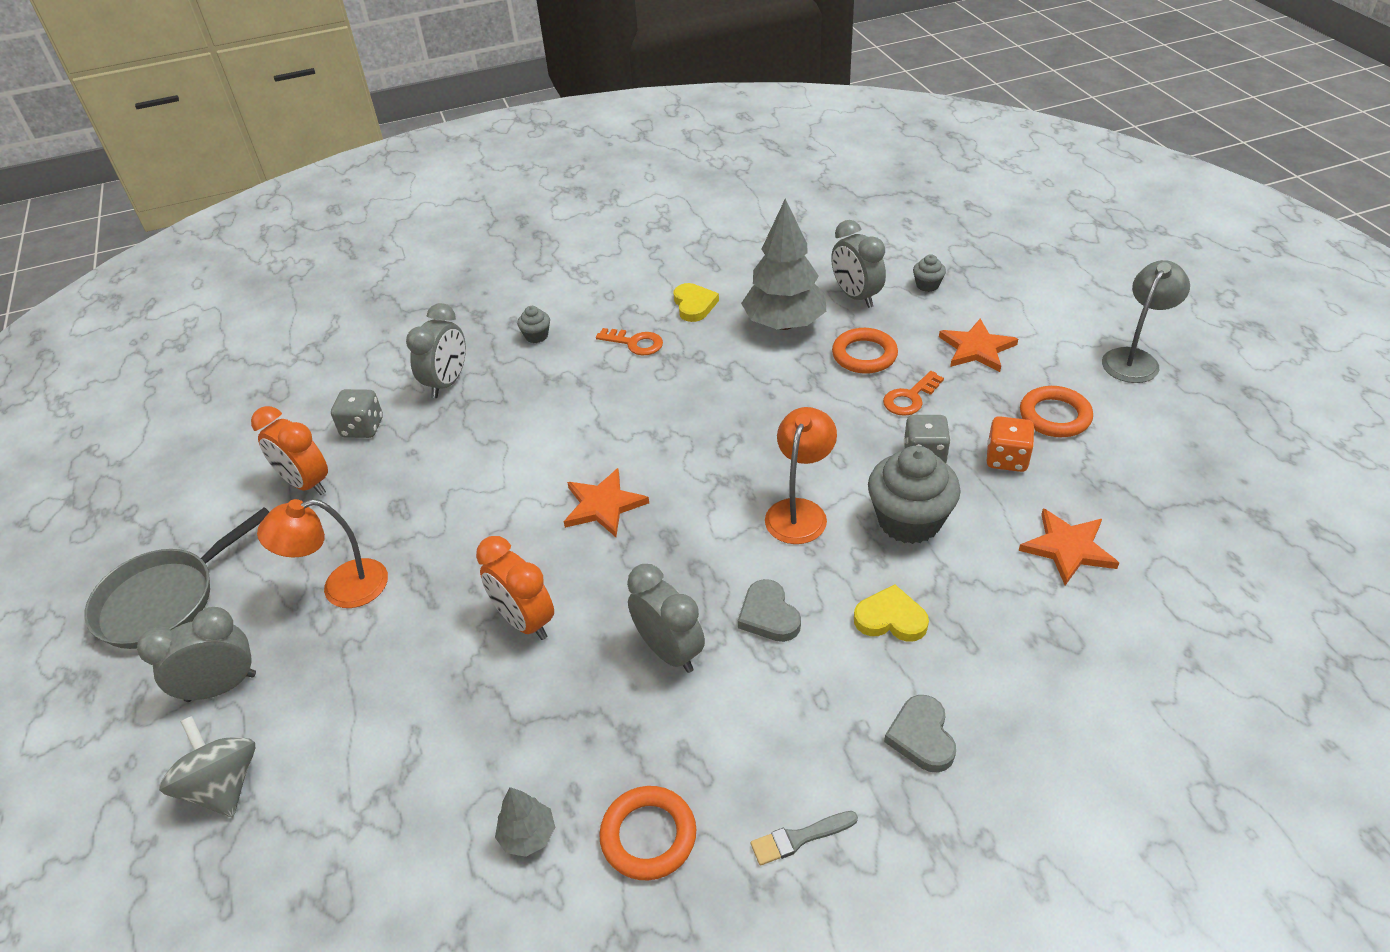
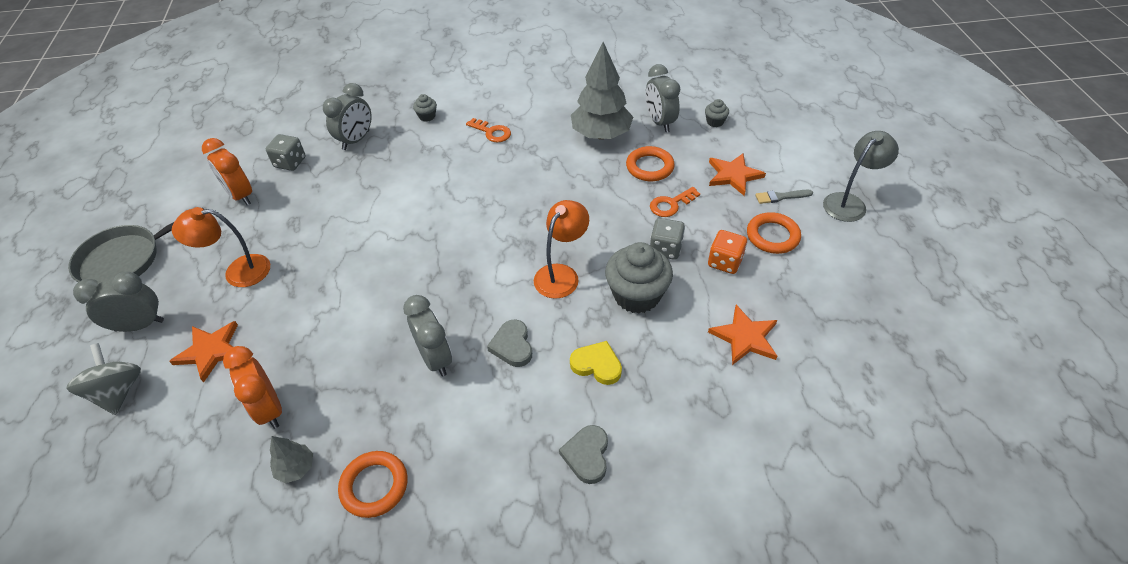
camera: 10 degrees right, 5 degrees up
(525, 621) = (347, 318): orange clock -> orange clock (269, 409)
(603, 505) = (428, 245): orange star -> orange star (211, 351)
(694, 305) = (542, 111): yellow heart -> none
(799, 838) = (475, 510): grey brush -> grey brush (781, 197)

